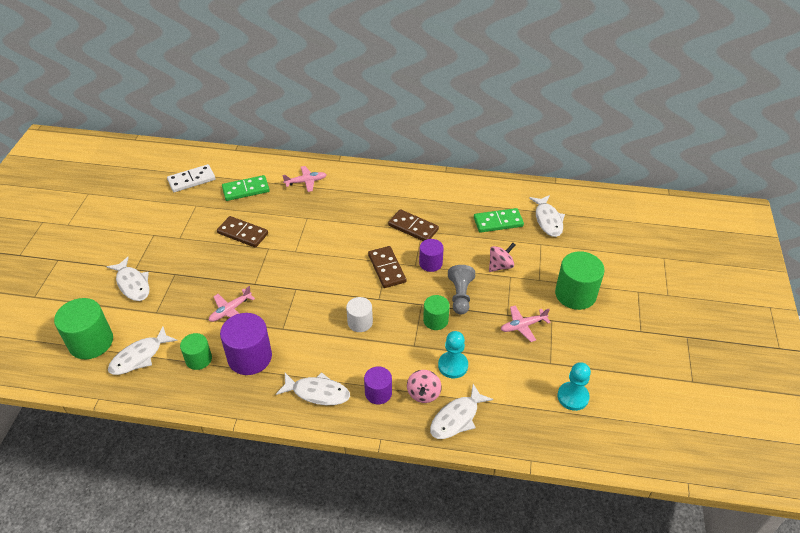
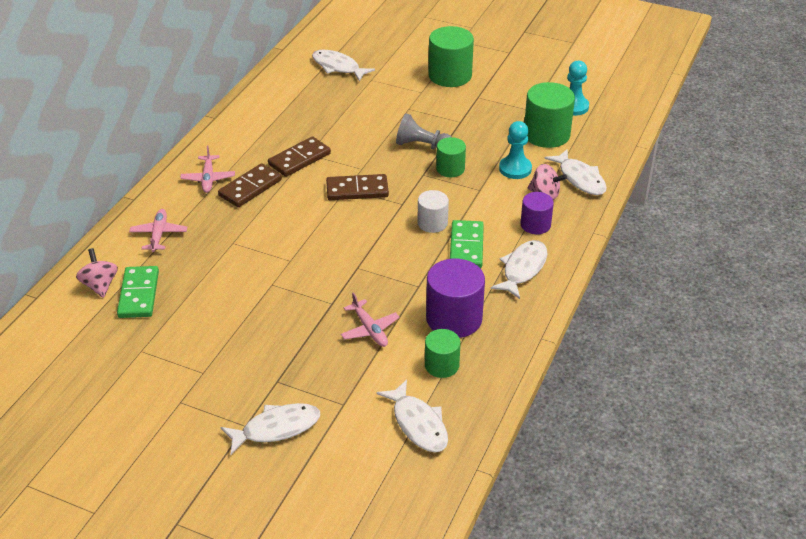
camera: 75 degrees left, 5 degrees down
(91, 342) = (373, 477): green cylinder -> green cylinder (546, 134)
(191, 180) = (78, 351): white domino -> none
(243, 233) = (230, 305): brown domino -> brown domino (250, 188)
(430, 263) = (364, 157): purple cylinder -> none
(498, 222) = (323, 99): green domino -> green domino (466, 246)
(500, 266) = (390, 111): pink spinning top -> pink spinning top (100, 285)
(523, 326) = (479, 115): pink plane -> pink plane (208, 178)
(548, 220) = (338, 67): white fish -> white fish turned 150 degrees counterclockwise

